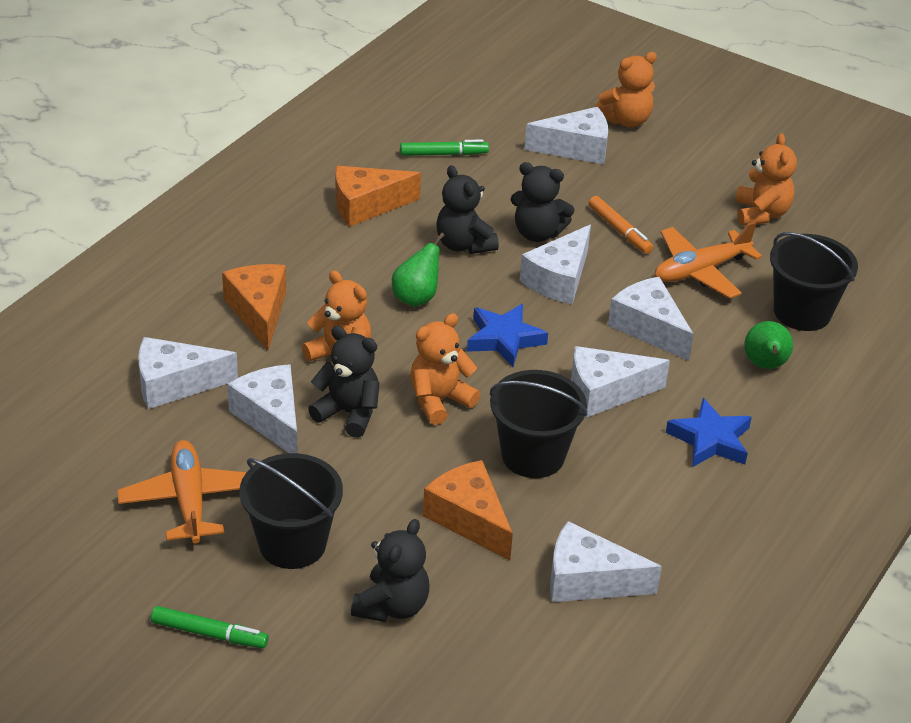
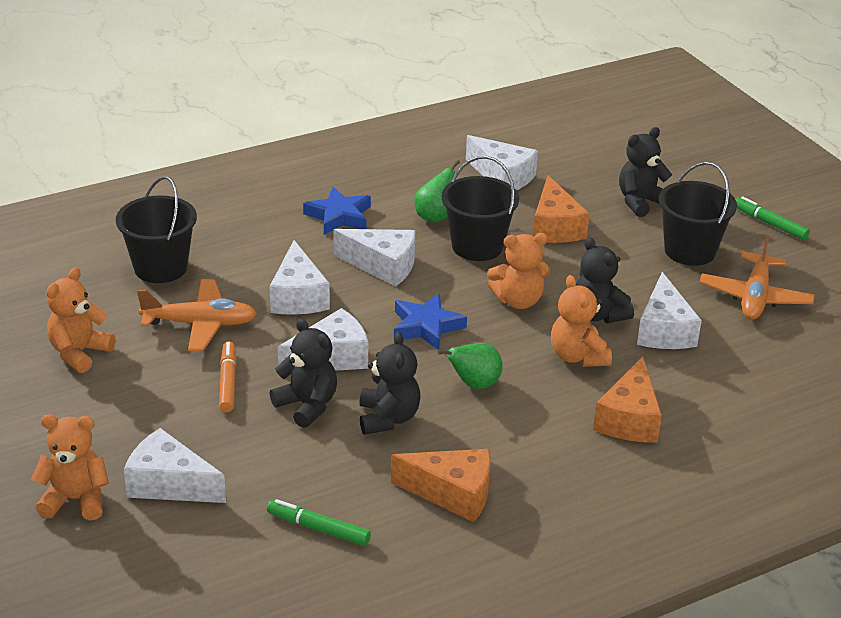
camera: 150 degrees left, 5 degrees down
(175, 384) = (735, 381): white cheese -> none
(765, 365) = (240, 244): green pear -> green pear (435, 216)

